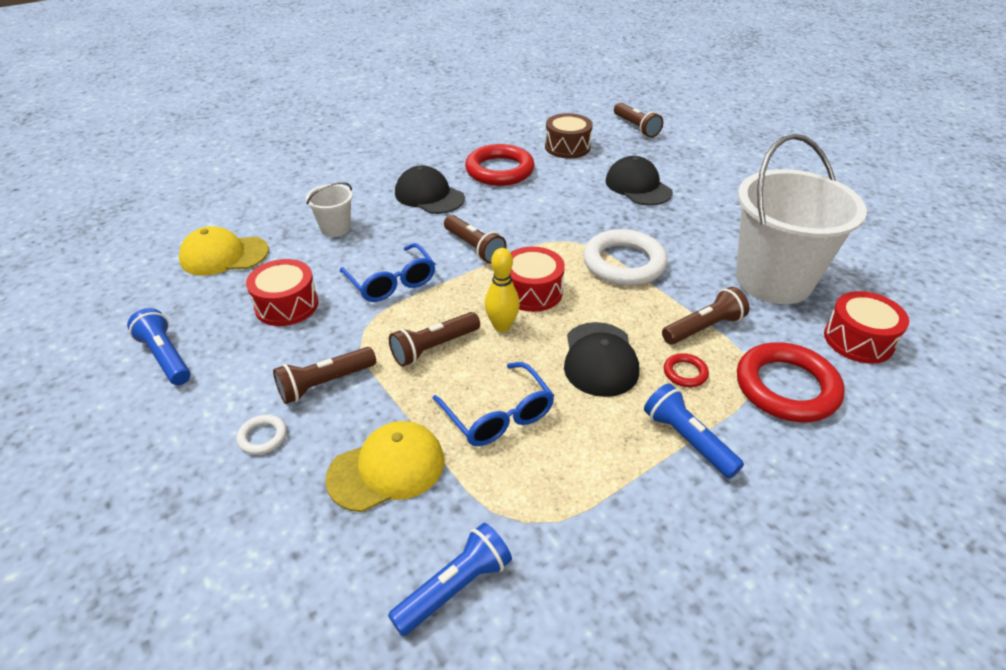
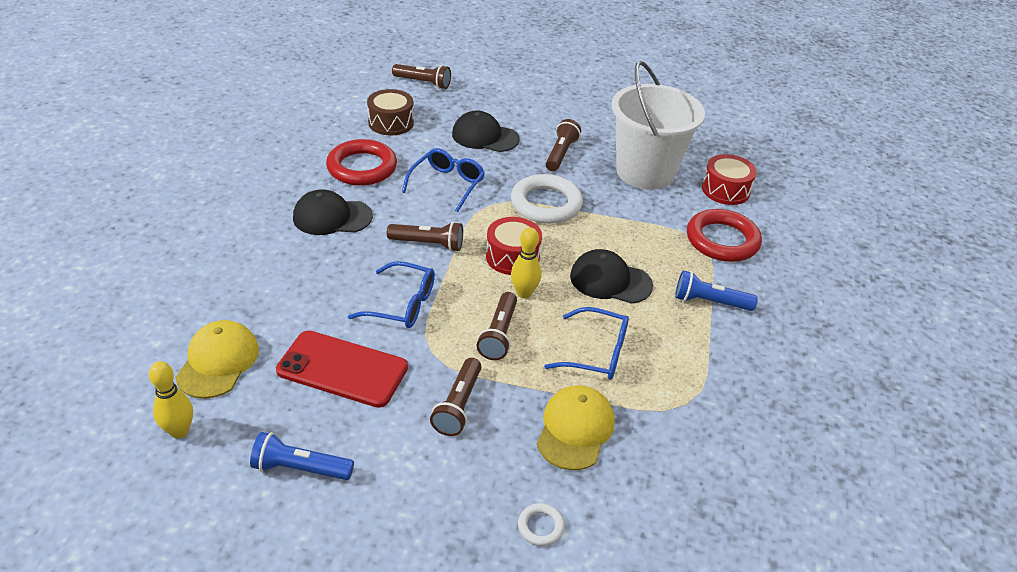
camera: 45 degrees left, 0 degrees up
(143, 287) = (179, 431): none -> yellow bowling pin
(224, 255) = (218, 362): yellow cap -> yellow cap turned 150 degrees clockwise
(262, 437) = (467, 468): white ring -> white ring (540, 526)
(286, 305) = (342, 369): red drum -> red phone
(335, 228) = (289, 285): white bucket -> none
(454, 587) = (695, 463): blue flashlight -> none
(552, 210) = (447, 185): none -> blue glasses
(600, 359) = (610, 281): black cap -> black cap turned 150 degrees clockwise
(685, 373) = (665, 262): red ring -> none
(703, 328) = (642, 226): brown flashlight -> brown flashlight (561, 154)

